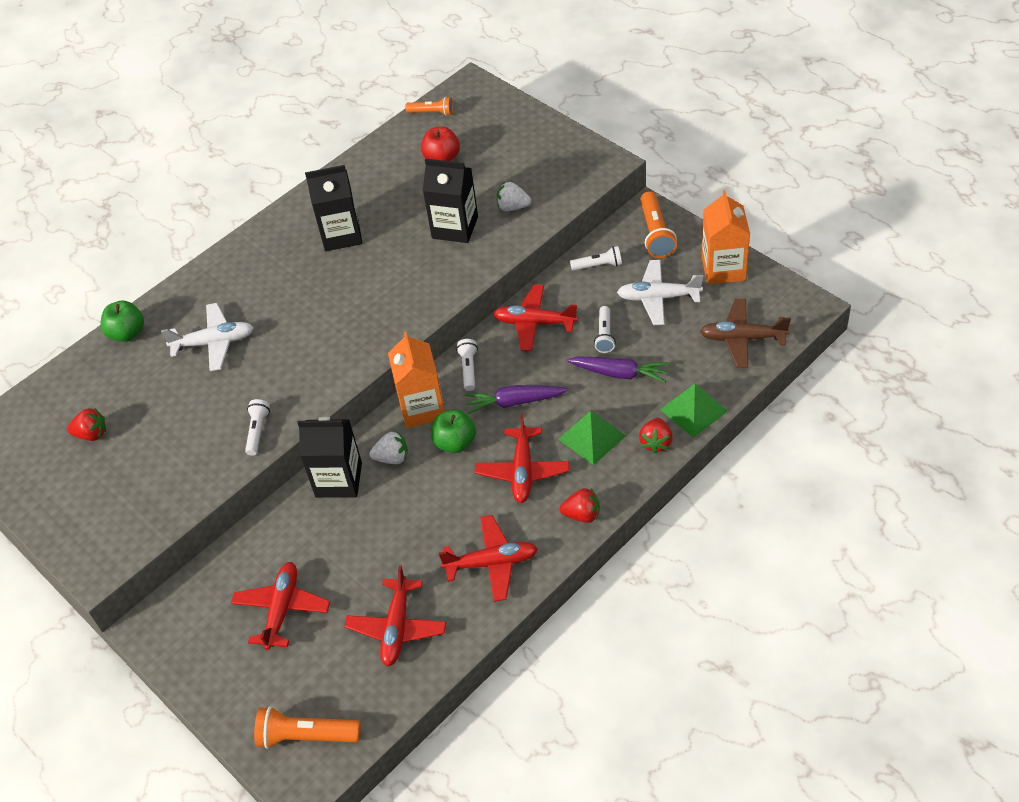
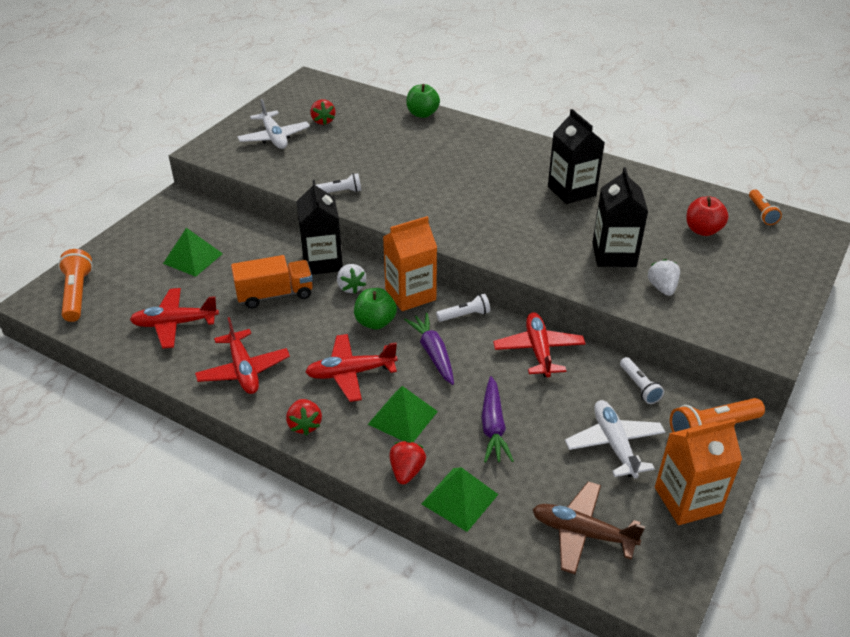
camera: 70 degrees right, 10 degrees down
(214, 342) = (425, 153): white plane -> white plane (274, 137)
(282, 609) = (193, 258): red plane -> green pyramid
(380, 528) = (275, 294): none -> orange truck
(604, 335) = (542, 407): white flashlight -> none
(656, 442) = (407, 471): red strawberry -> red strawberry turned 105 degrees clockwise
(742, 338) = (582, 533): brown plane -> brown plane turned 60 degrees counterclockwise

